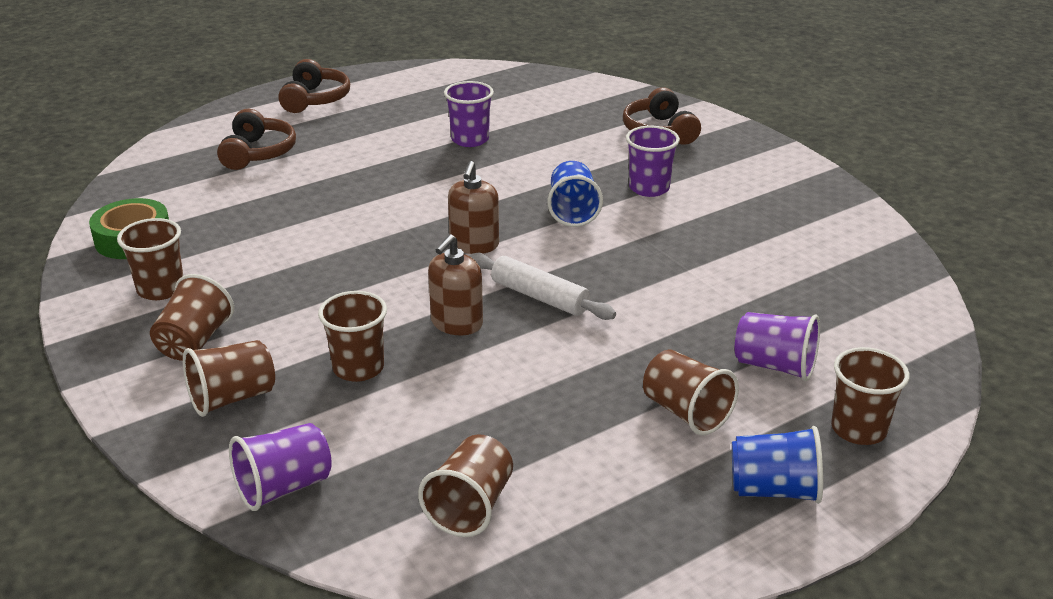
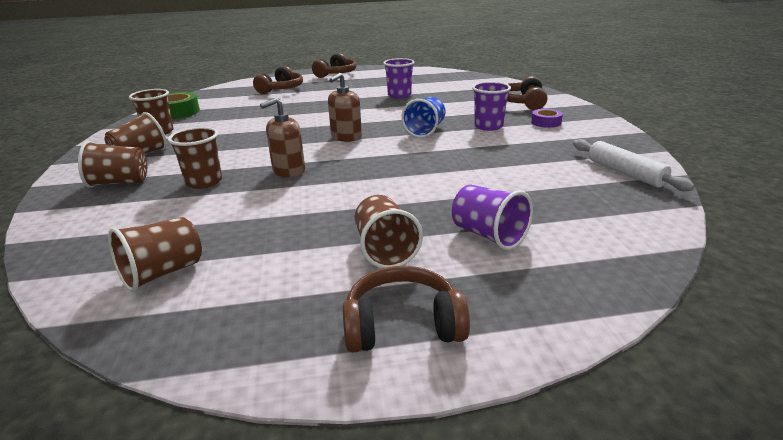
camera: 25 degrees right, 5 degrees down
(284, 487) = (76, 232): purple cup -> none
(539, 296) = (356, 166): white rolling pin -> white rolling pin (625, 173)
(715, 168) = (546, 122): none -> purple tape
(774, 489) = (402, 325): blue cup -> brown headphones
(858, 429) = (526, 297): brown cup -> none

